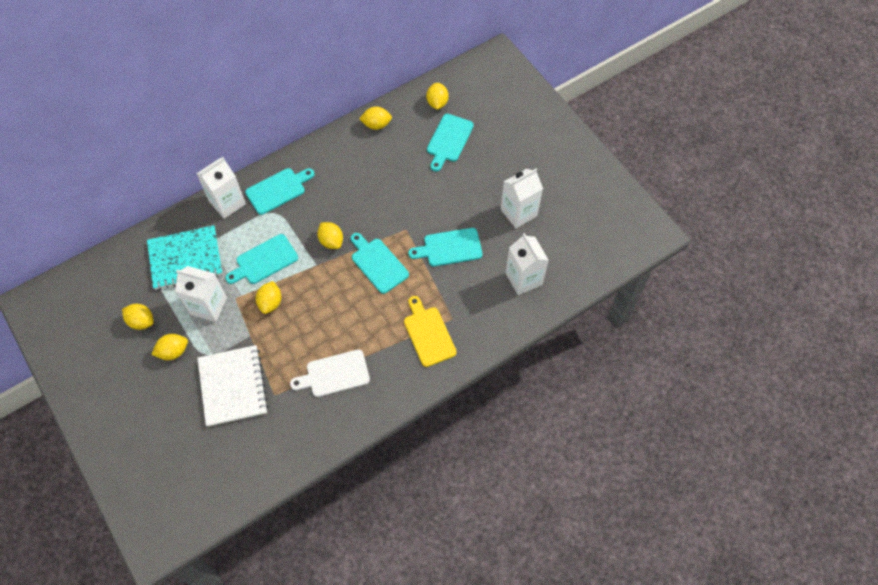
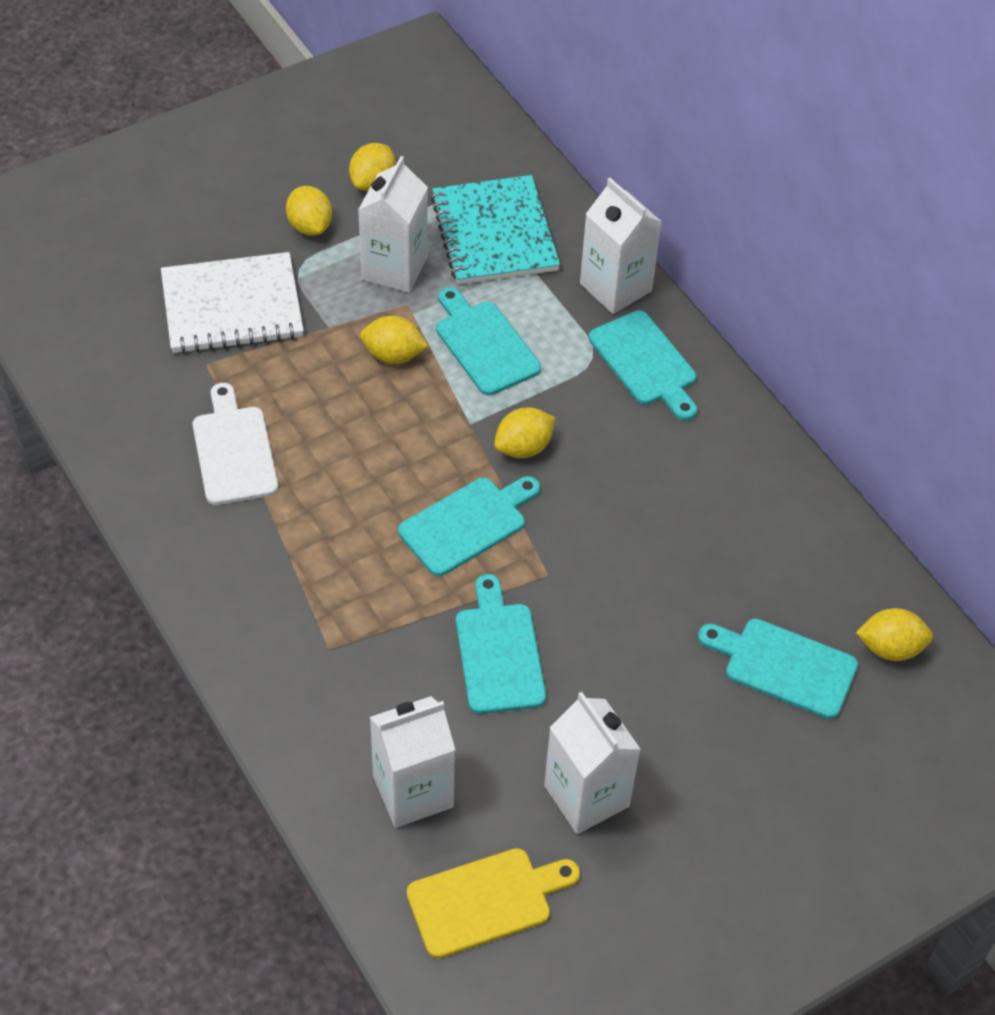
camera: 90 degrees right, 10 degrees down
(376, 125) = (818, 529): yellow lemon -> none
(428, 333) = (299, 604): yellow cutting board -> yellow cutting board (486, 900)

